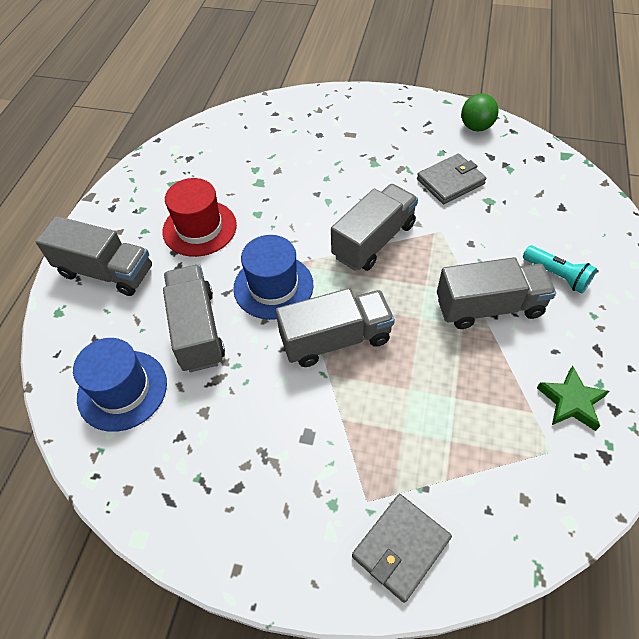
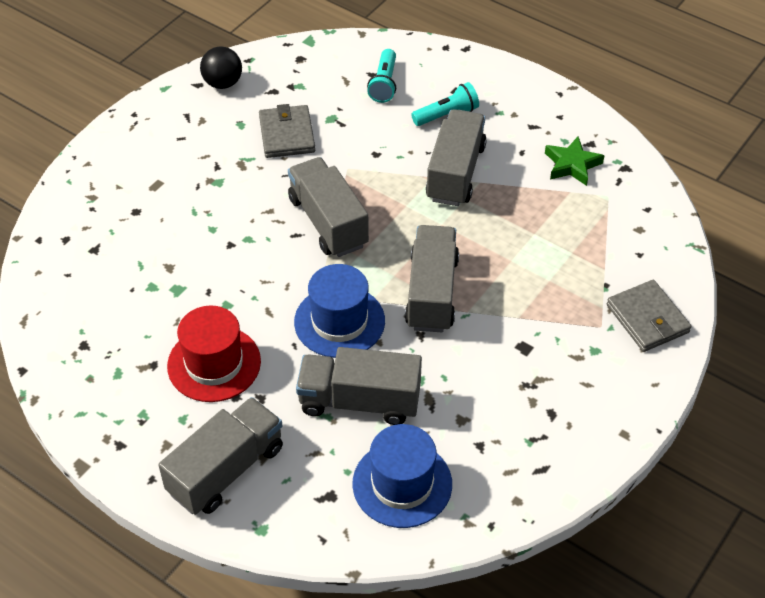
camera: 70 degrees left, 5 degrees down
(476, 127) = (223, 83): green ball -> black ball
(557, 219) = (384, 84): none -> turquoise flashlight

